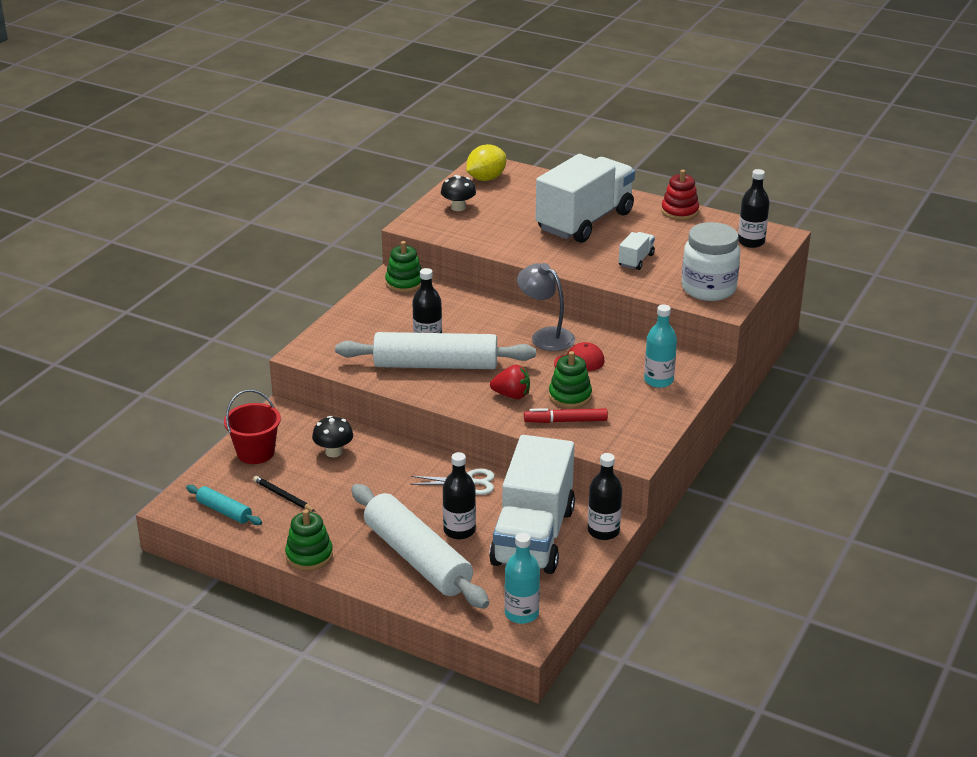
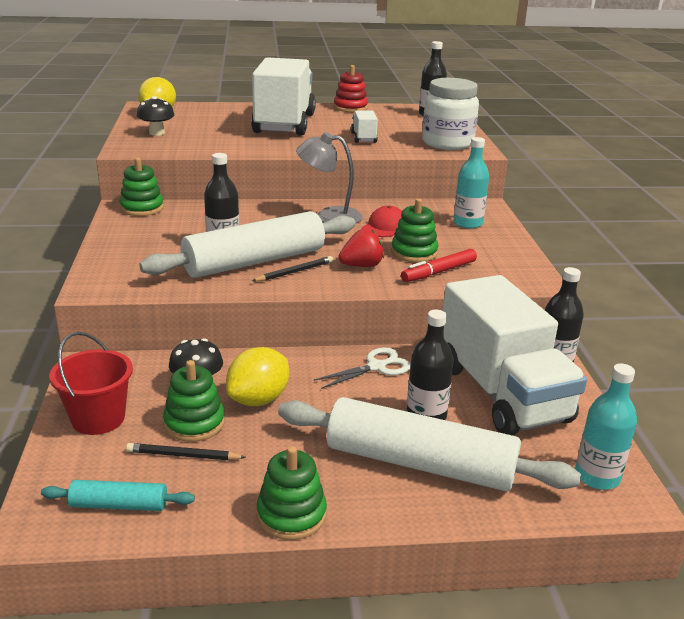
camera: 35 degrees left, 5 degrees down
(308, 478) = (194, 423): none -> green stacking toy
(362, 477) = (258, 399): none -> yellow lemon
(454, 384) = (295, 272): none -> black pencil

